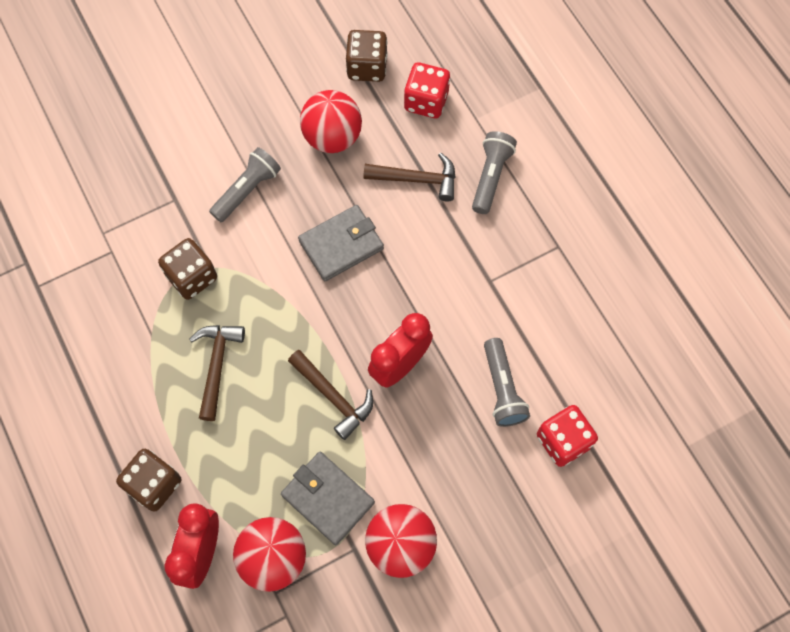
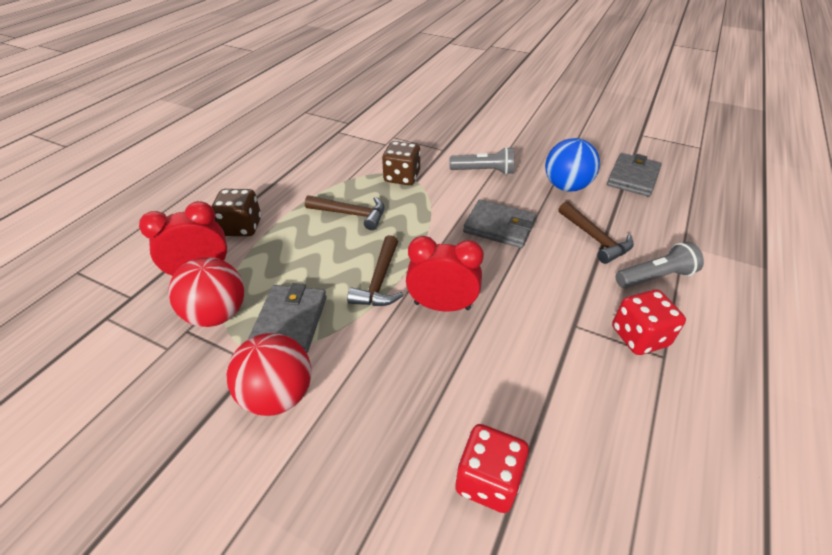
camera: 55 degrees right, 25 degrees down
(217, 365) = (351, 214): brown hammer -> brown hammer turned 45 degrees clockwise
(332, 137) = (566, 186): red ball -> blue ball
(367, 67) = (633, 177): brown dice -> grey wallet
(426, 101) = (654, 214): red dice -> red dice (639, 337)
(502, 389) = (490, 390): grey flashlight -> none

